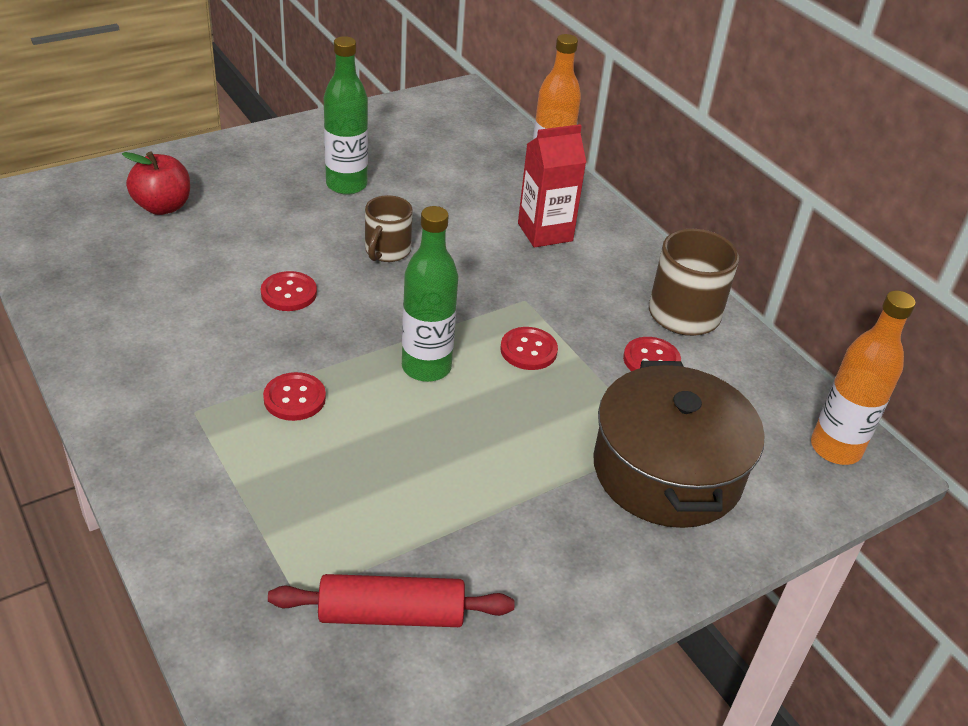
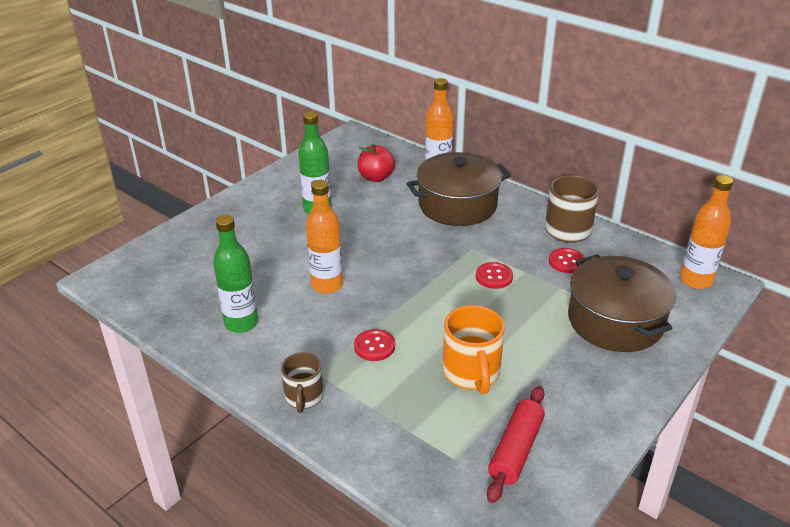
camera: 15 degrees left, 5 degrees down
(163, 206) = (208, 255): red apple -> red apple (376, 177)
(289, 293) = (327, 285): red button -> orange bottle
(387, 251) = (370, 242): brown mug -> brown mug (304, 397)
(391, 614) = (516, 450): red rolling pin -> red rolling pin turned 45 degrees counterclockwise
(403, 480) = (472, 373): none -> orange mug
(426, 367) = (441, 304): green bottle -> green bottle (241, 323)
(545, 232) = (457, 205): red carton -> brown pot

